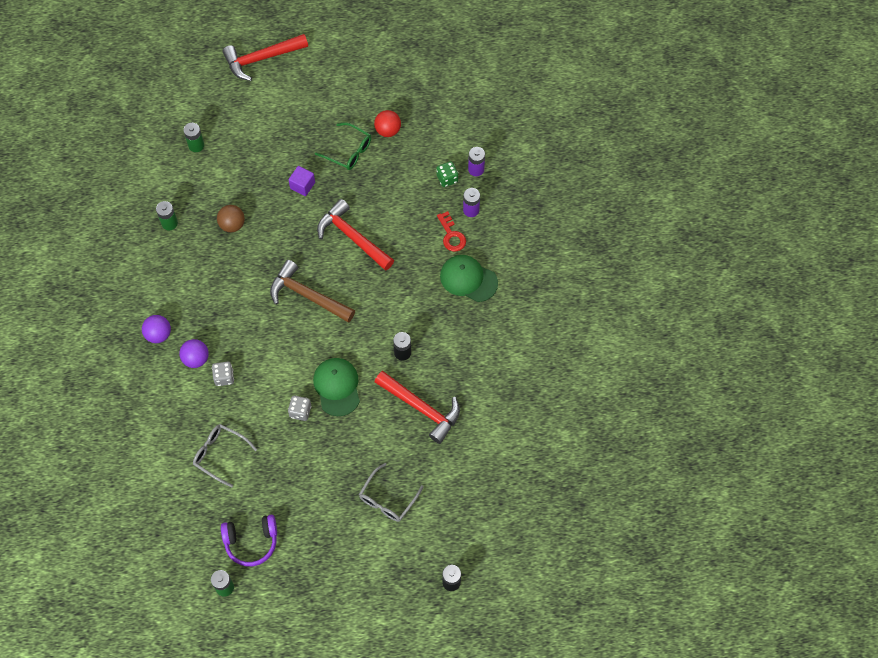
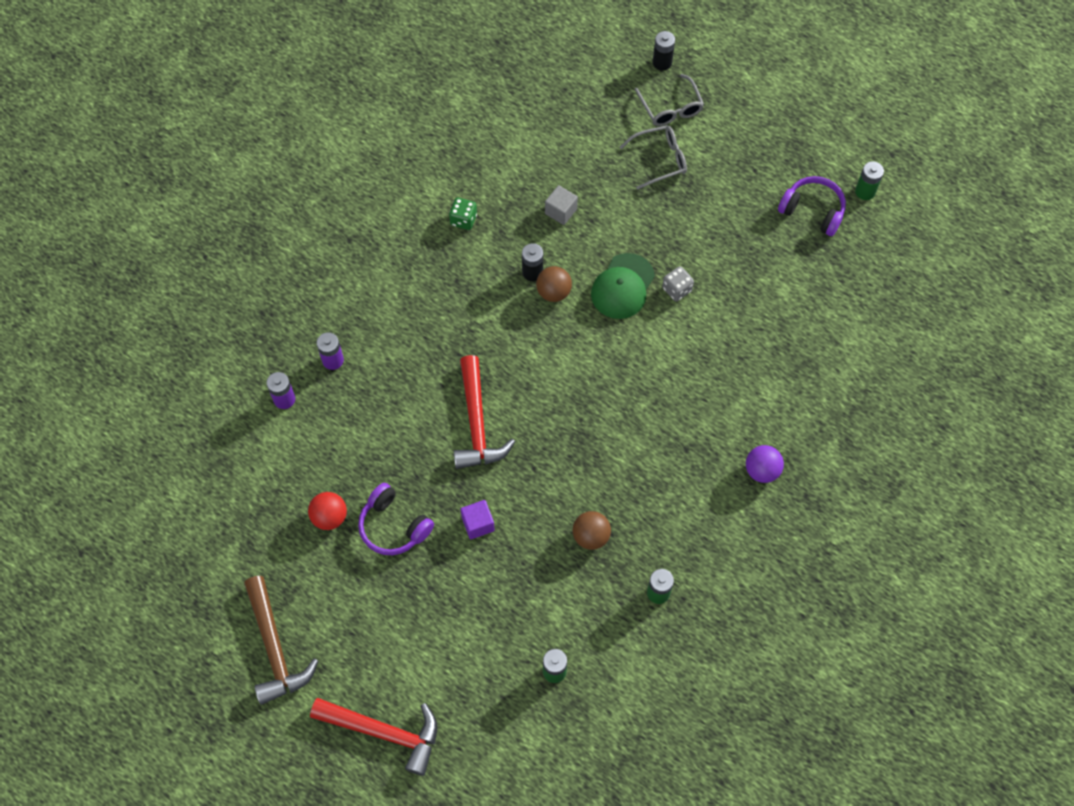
camera: 140 degrees left, 0 degrees up
(196, 359) = (741, 415): purple ball -> none
(220, 455) = (785, 305): grey glasses -> grey glasses (670, 108)
(224, 377) = (726, 376): grey dice -> none
(308, 296) = (576, 396): brown hammer -> brown hammer (275, 647)
(348, 151) = (393, 526): green glasses -> purple headphones
(377, 350) = (553, 292): none -> brown ball
(421, 408) = (561, 211): red hammer -> grey cube
(447, 179) = (323, 412): green dice -> green dice (463, 220)
(451, 235) = (377, 349): red key -> none
(468, 279) = (404, 294): green cap -> none

